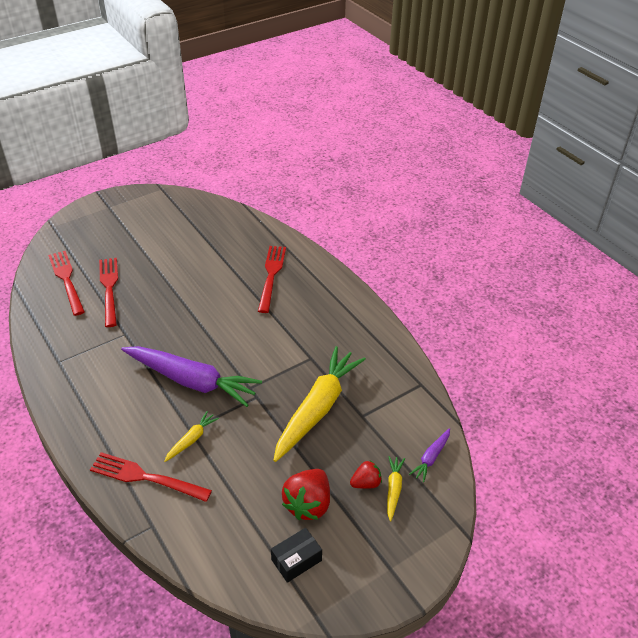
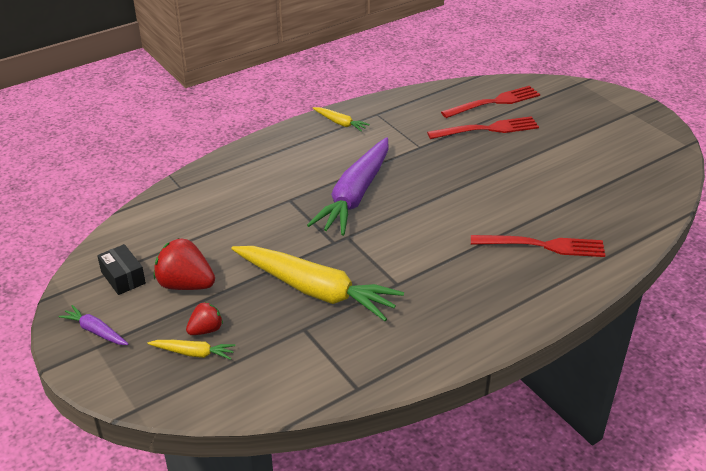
camera: 90 degrees right, 5 degrees down
(146, 477) = (233, 178): red fork -> none
(191, 439) = (276, 201): yellow carrot -> yellow carrot (340, 123)
(366, 483) = (206, 330): red strawberry -> red strawberry turned 105 degrees counterclockwise
(431, 457) = (235, 391): purple carrot -> purple carrot (95, 331)

